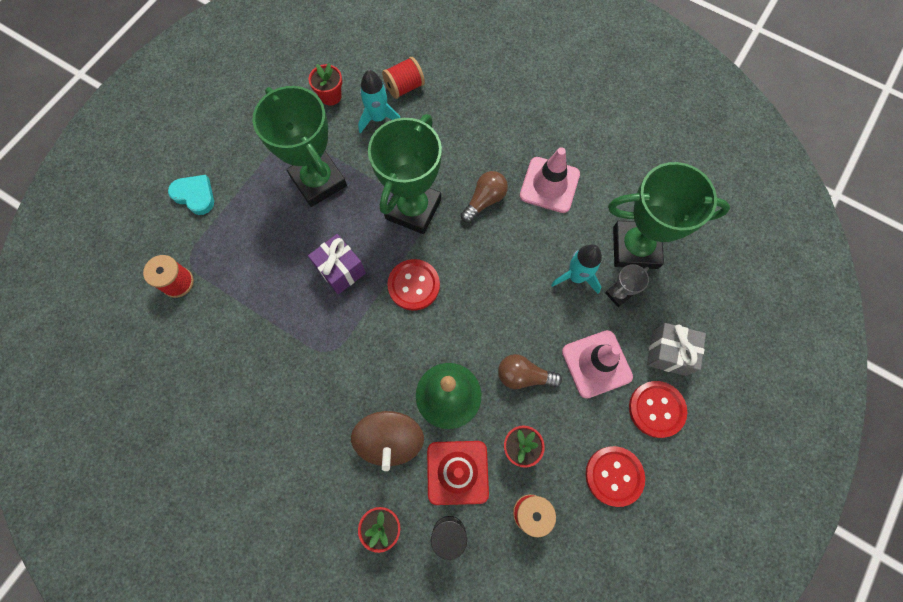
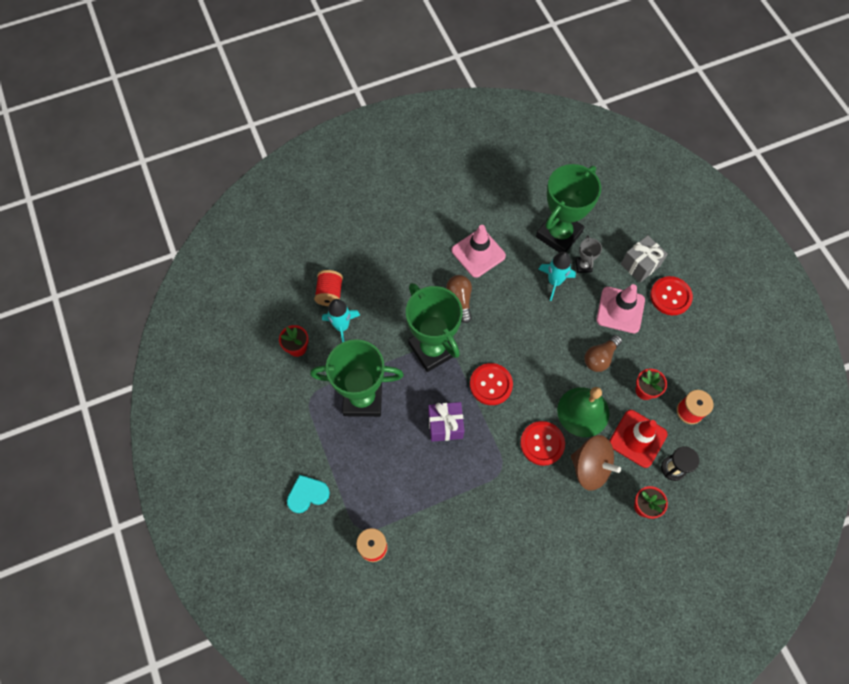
camera: 55 degrees left, 5 degrees down
(614, 476) = (696, 348): red button -> red button (542, 443)

